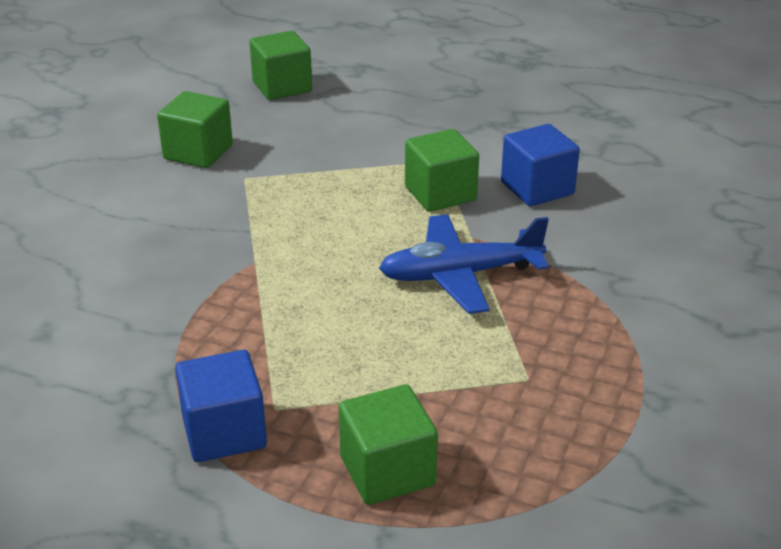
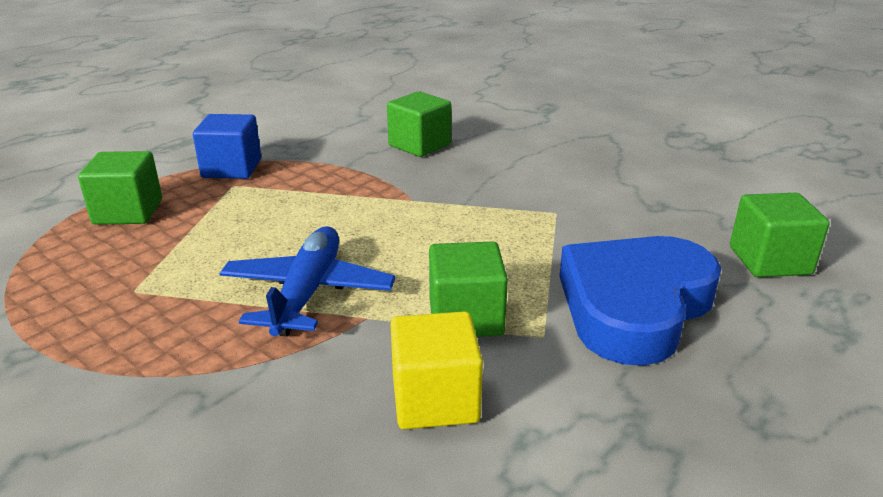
camera: 110 degrees right, 5 degrees down
(198, 152) = (615, 197): green cube -> green cube (419, 145)
(379, 131) = (634, 306): none -> blue heart
(537, 188) = (435, 400): blue cube -> yellow cube

